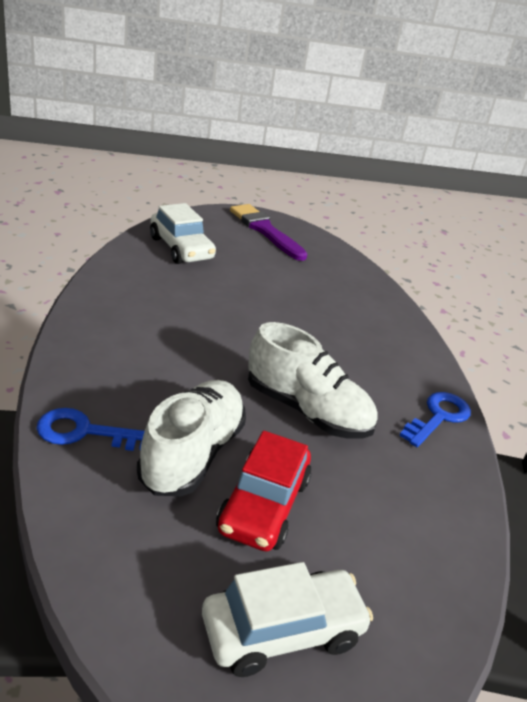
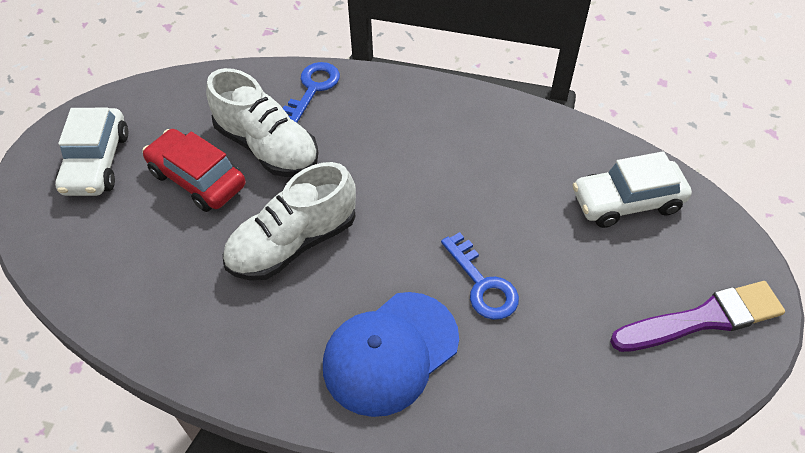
camera: 115 degrees right, 20 degrees up
(371, 345) = (390, 353): none -> blue cap
(438, 417) = (246, 368): blue key -> blue key (482, 284)

